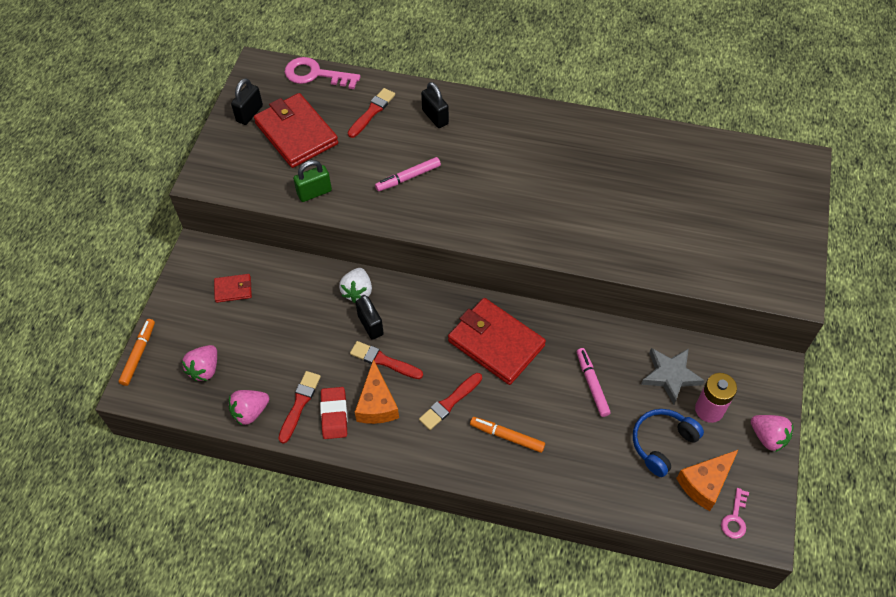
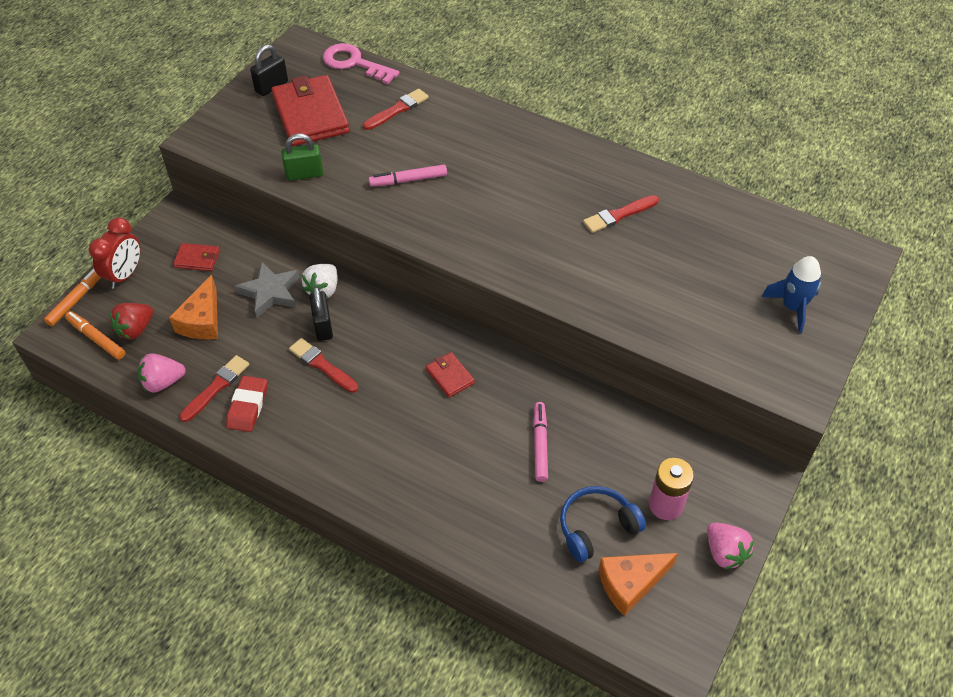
camera: 15 degrees right, 5 degrees down
(173, 320) = (125, 275): none -> red clock
(205, 369) = (135, 329): pink strawberry -> red strawberry
(377, 404) = (297, 406): orange cheese -> orange cheese (202, 321)
(435, 117) = (461, 127): black padlock -> none
(450, 402) = (375, 424): red brush -> red brush (619, 215)
(496, 343) = (450, 376): red wallet -> red wallet, size x0.47
(507, 437) = (424, 476): orange marker -> orange marker (96, 339)
(670, 375) = (634, 457): grey star -> grey star (270, 292)
(735, 518) = (651, 632): pink key -> none
(764, 220) = (792, 307): none -> blue rocket

